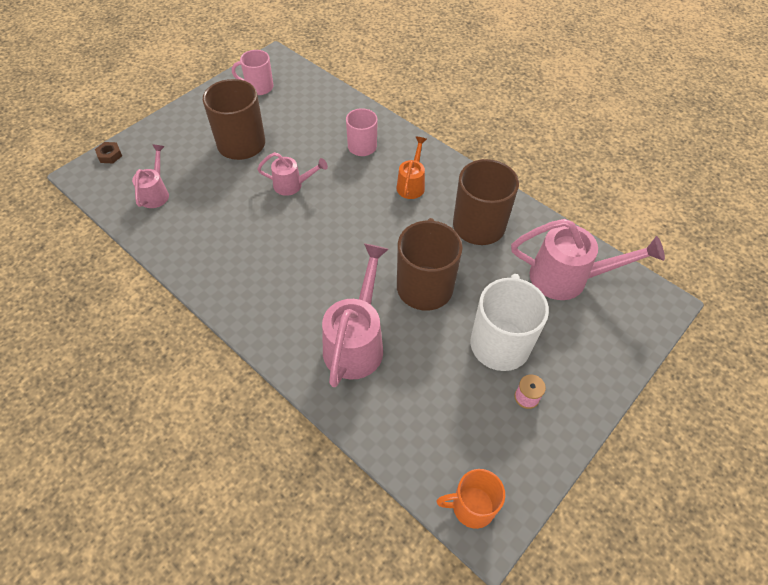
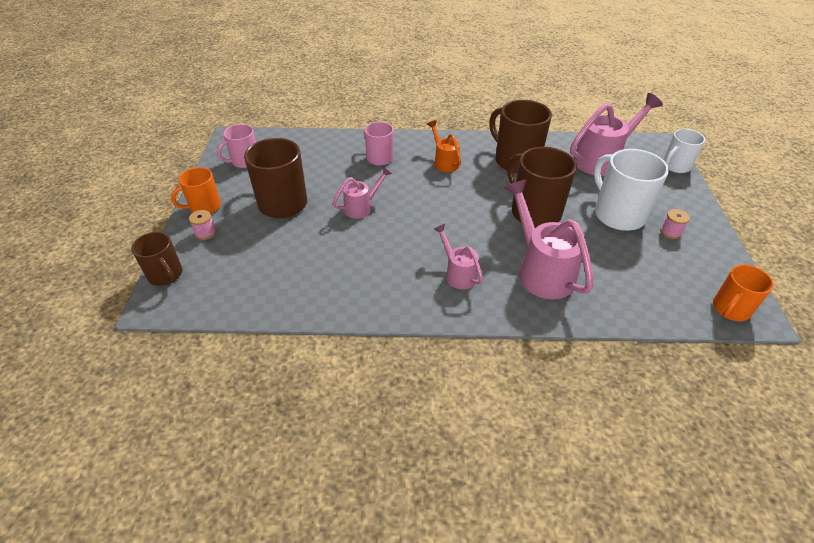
camera: 40 degrees left, 10 degrees down
(110, 155) = (166, 275): brown nut -> brown mug
(156, 193) = (252, 276): pink watering can -> pink watering can (458, 273)
(166, 136) = (205, 233): none -> pink spool
(189, 113) = (204, 207): none -> orange mug
(641, 338) = (675, 166): none -> white mug

